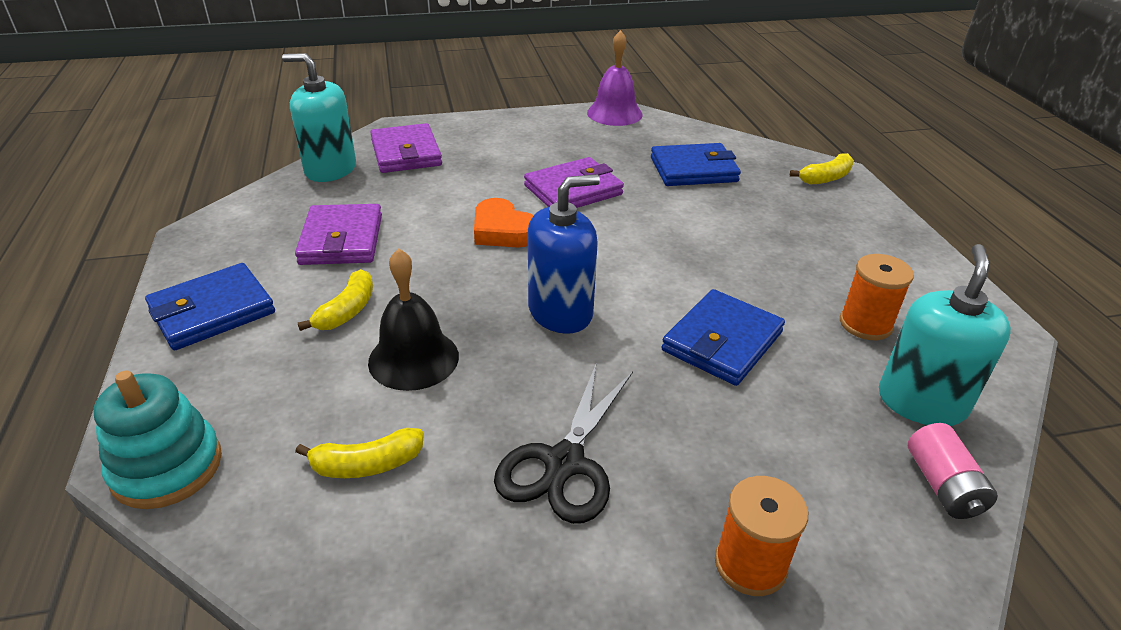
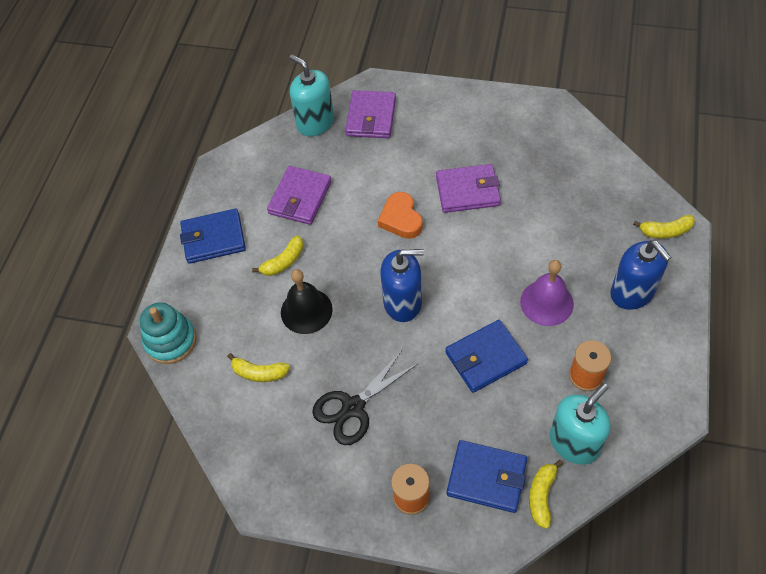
camera: 30 degrees right, 20 degrees up
(614, 113) = (547, 107): purple bell -> purple bell (546, 302)
(693, 169) = (568, 193): blue wallet -> blue wallet (486, 477)
(841, 234) = (632, 292): none -> blue soap dispenser
(943, 485) = (542, 496): pink battery -> yellow banana

